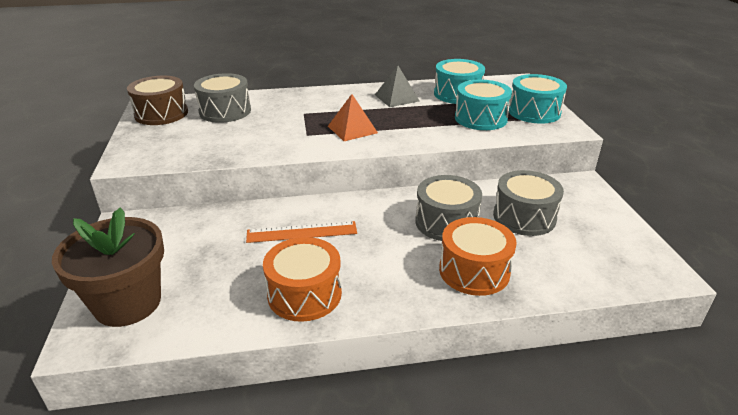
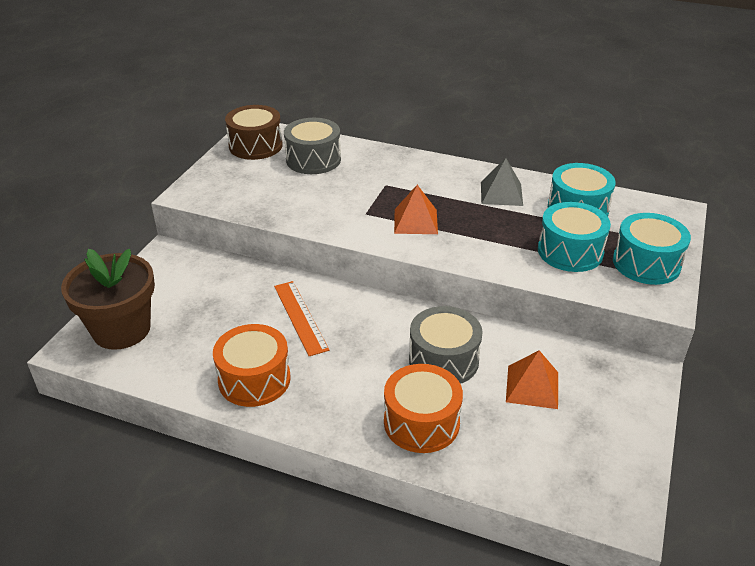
camera: 30 degrees right, 5 degrees up
(302, 232) = (300, 317): orange ruler -> orange ruler turned 45 degrees clockwise
(524, 217) = (532, 387): grey drum -> orange pyramid

